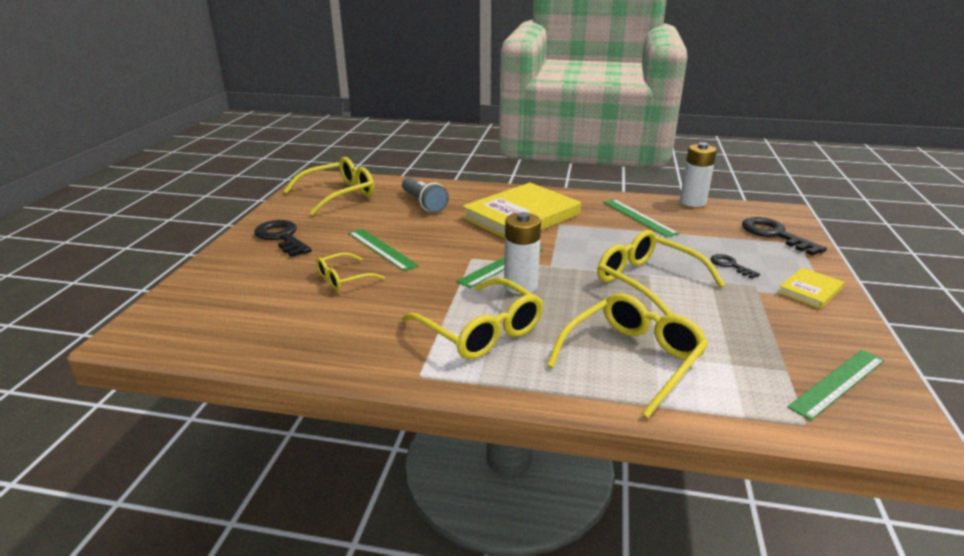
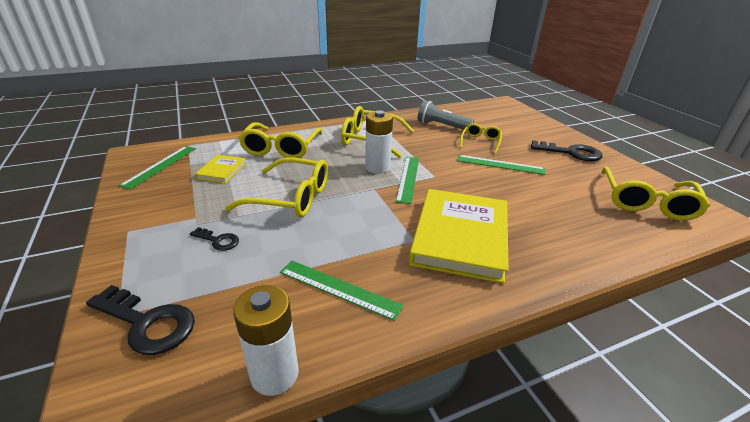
camera: 145 degrees right, 5 degrees up
(424, 203) = (566, 220): grey flashlight -> grey flashlight (442, 126)
(810, 290) = (143, 233): yellow book -> yellow book (221, 171)

